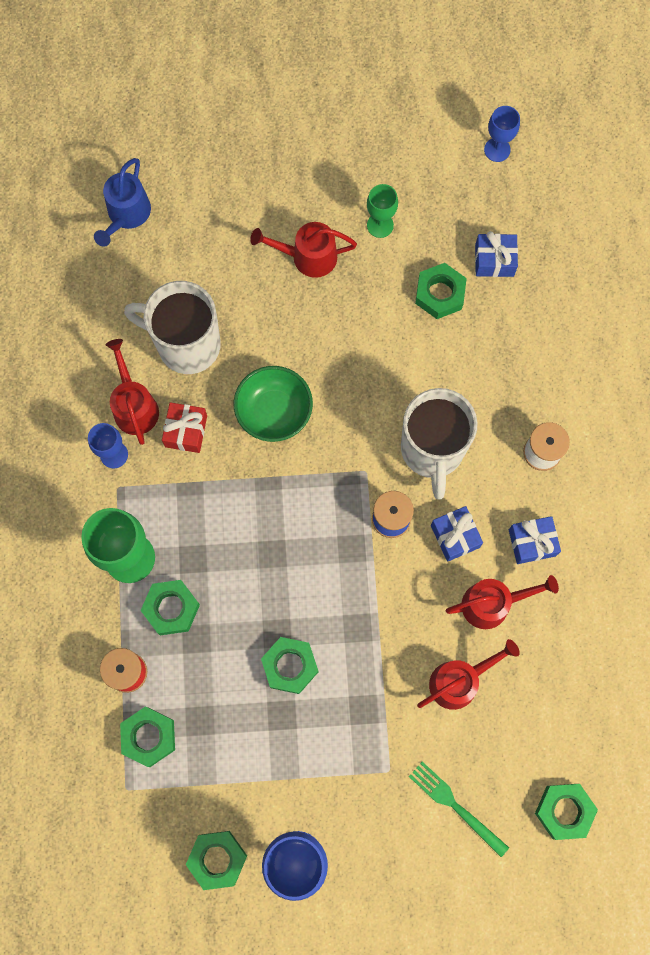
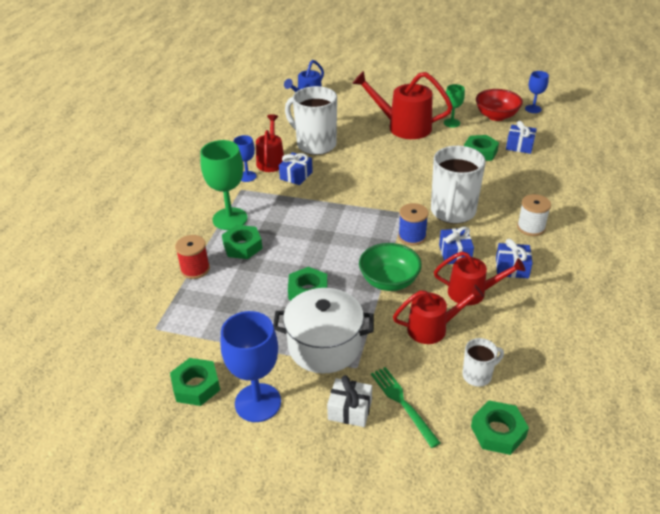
camera: 20 degrees right, 35 degrees down
(149, 737) = (189, 304): green nut -> none
(186, 431) = (296, 175): red gift -> blue gift
(274, 412) = (354, 178): green bowl -> green bowl (389, 281)
(307, 257) = (403, 127): red watering can -> red watering can, size x1.57
(342, 751) = (324, 346): none -> white pot
(401, 834) = (350, 410): none -> white gift
(444, 186) = (496, 116): none -> red bowl
(527, 738) = (478, 375): none -> white mug

